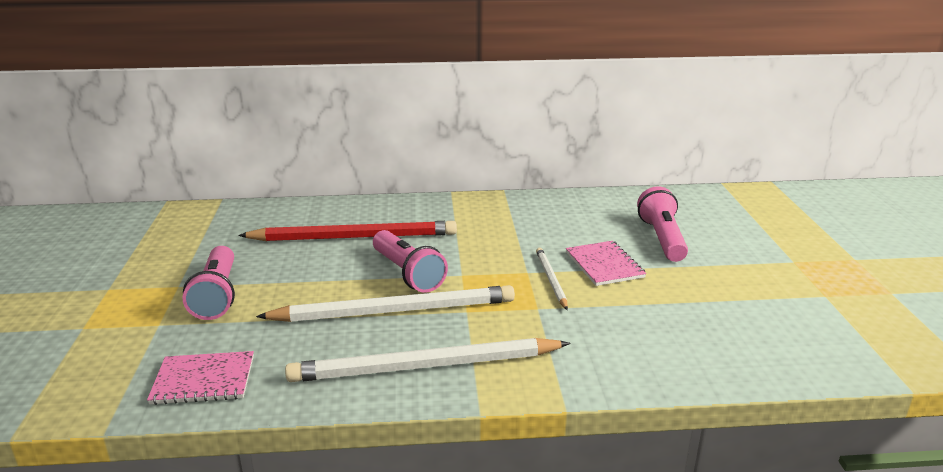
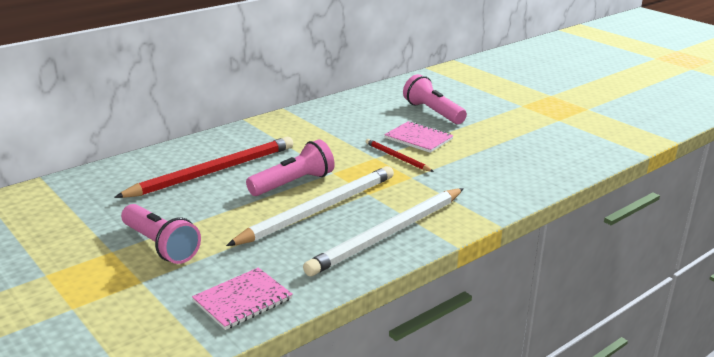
camera: 35 degrees left, 0 degrees up
(408, 273) = (293, 183): pink flashlight -> pink flashlight turned 60 degrees counterclockwise
(551, 280) = (397, 157): white pencil -> red pencil

